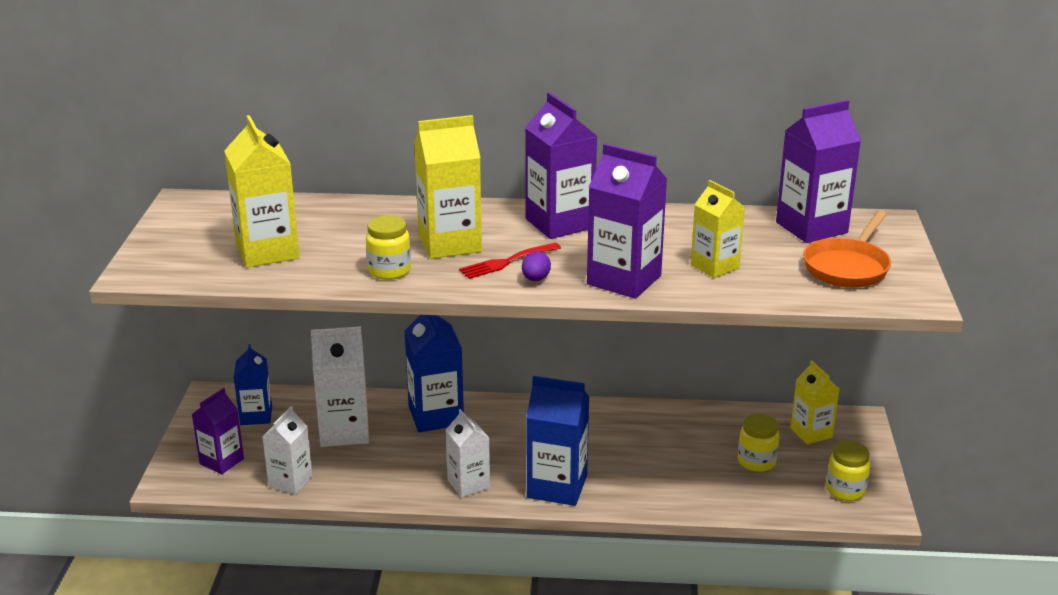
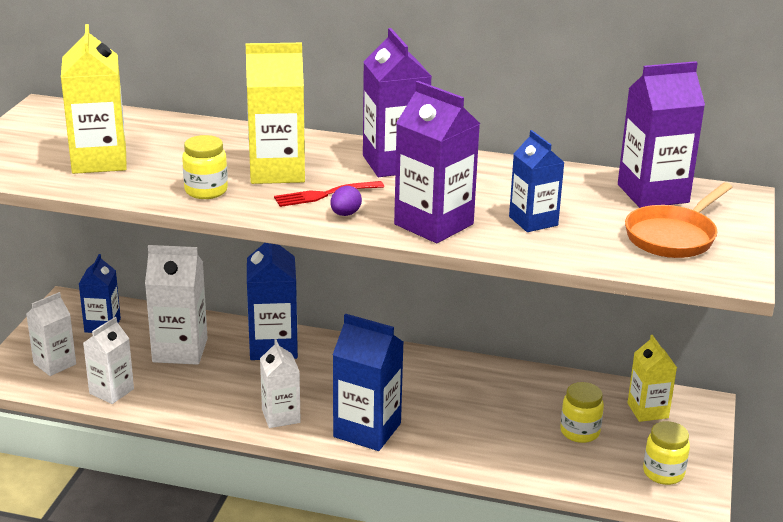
camera: 10 degrees right, 0 degrees up
(221, 461) = (54, 364): purple carton -> white carton
(714, 266) = (533, 221): yellow carton -> blue carton

